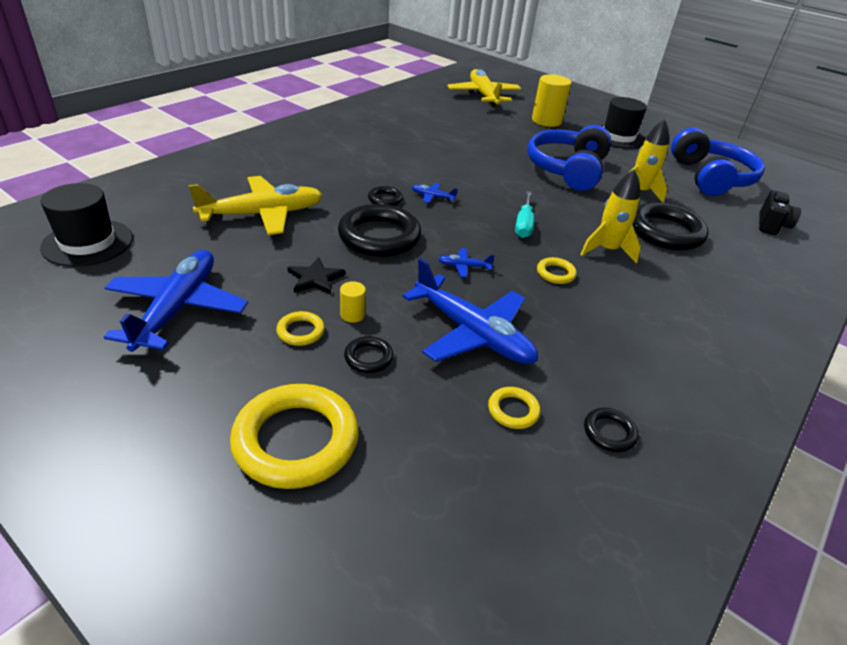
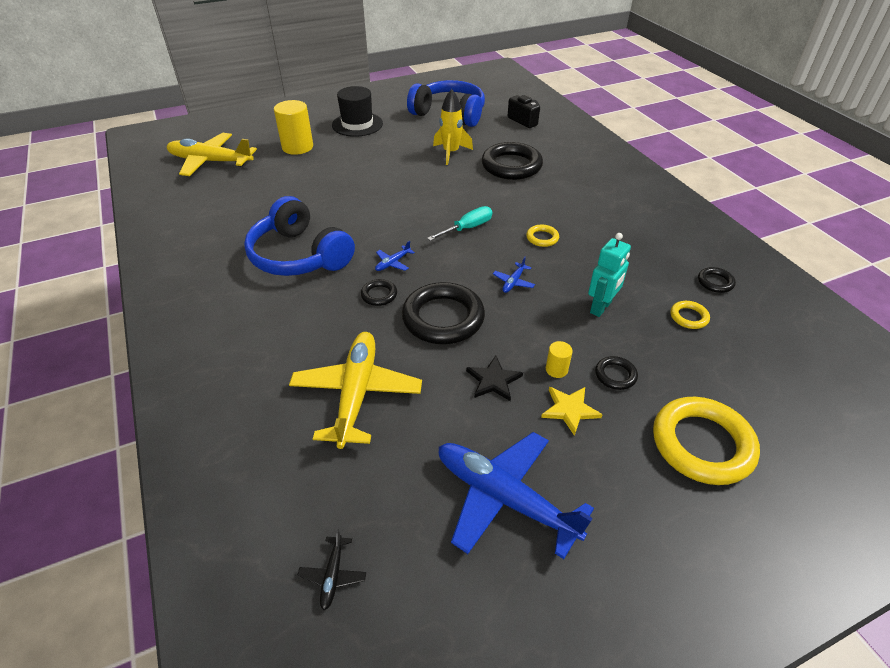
camera: 60 degrees left, 5 degrees up
(88, 243) = (333, 575): black hat -> black plane
(300, 331) = (569, 410): yellow ring -> yellow star
(472, 333) = (601, 307): blue plane -> turquoise robot
(523, 225) = (468, 228): turquoise screwdriver -> turquoise screwdriver turned 75 degrees counterclockwise
(567, 170) = (394, 171): blue headphones -> blue headphones (299, 256)
(607, 250) = (523, 201): yellow rocket -> none

